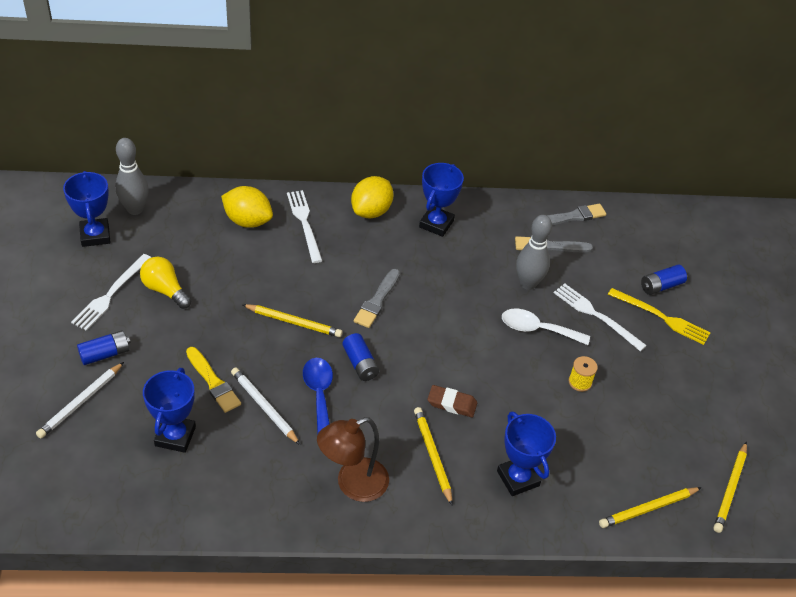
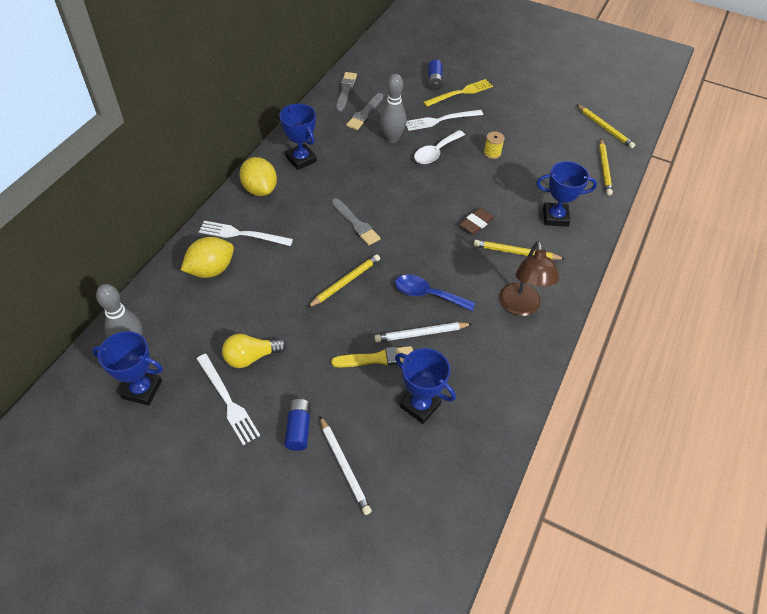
camera: 60 degrees left, 5 degrees up
(360, 364) = (411, 258): blue battery -> none

